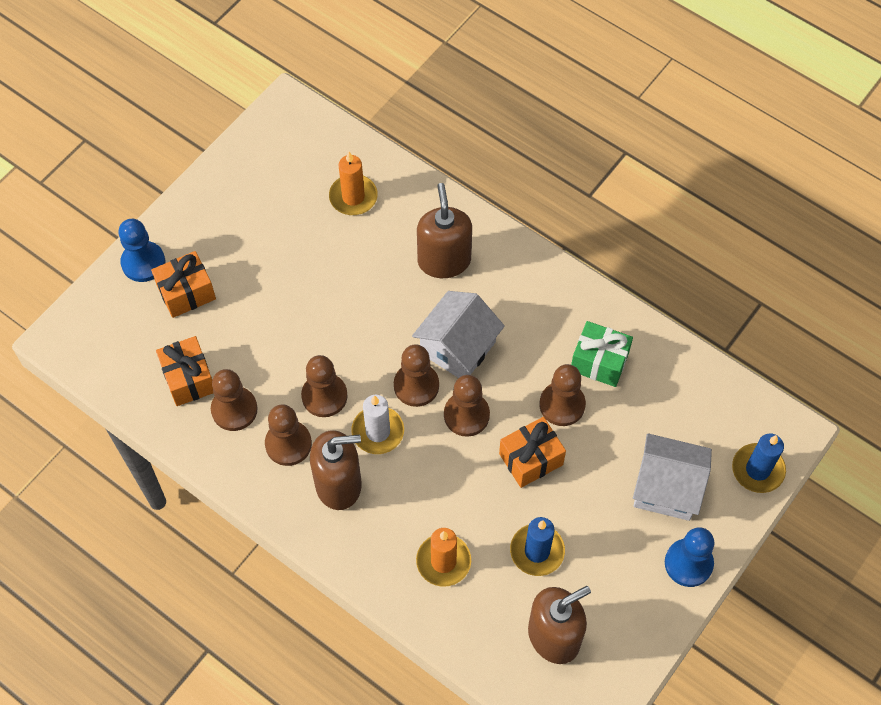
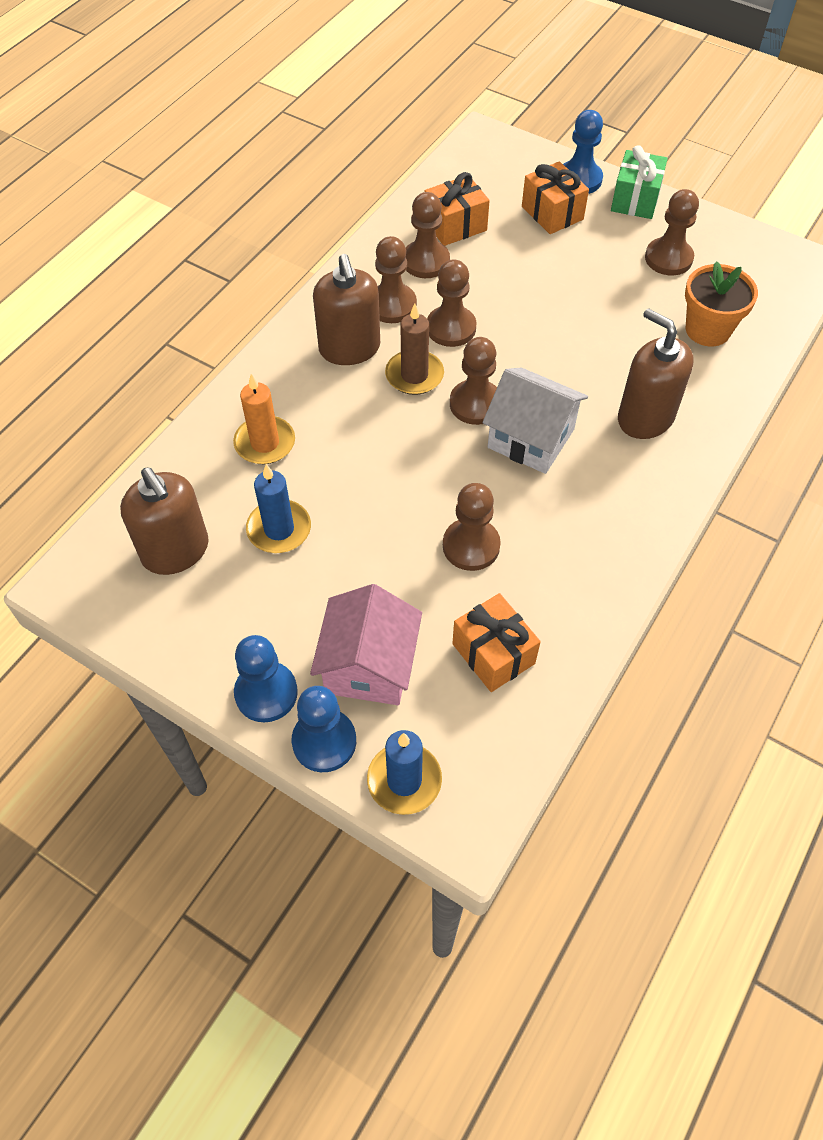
camera: 85 degrees right, 5 degrees down
(353, 197) = (707, 330): orange candle -> orange flower pot
(378, 431) = (414, 375): white candle -> brown candle
(444, 260) = (645, 418): brown soap dispenser -> brown soap dispenser turned 120 degrees counterclockwise
(466, 415) = (444, 452): brown pawn -> brown pawn (668, 258)
(531, 459) = (395, 517): orange gift -> orange gift (493, 653)
(599, 362) = (537, 584): green gift -> green gift (635, 199)
(666, 488) = (369, 666): white house -> pink house
(728, 522) = (324, 741): none -> blue pawn

